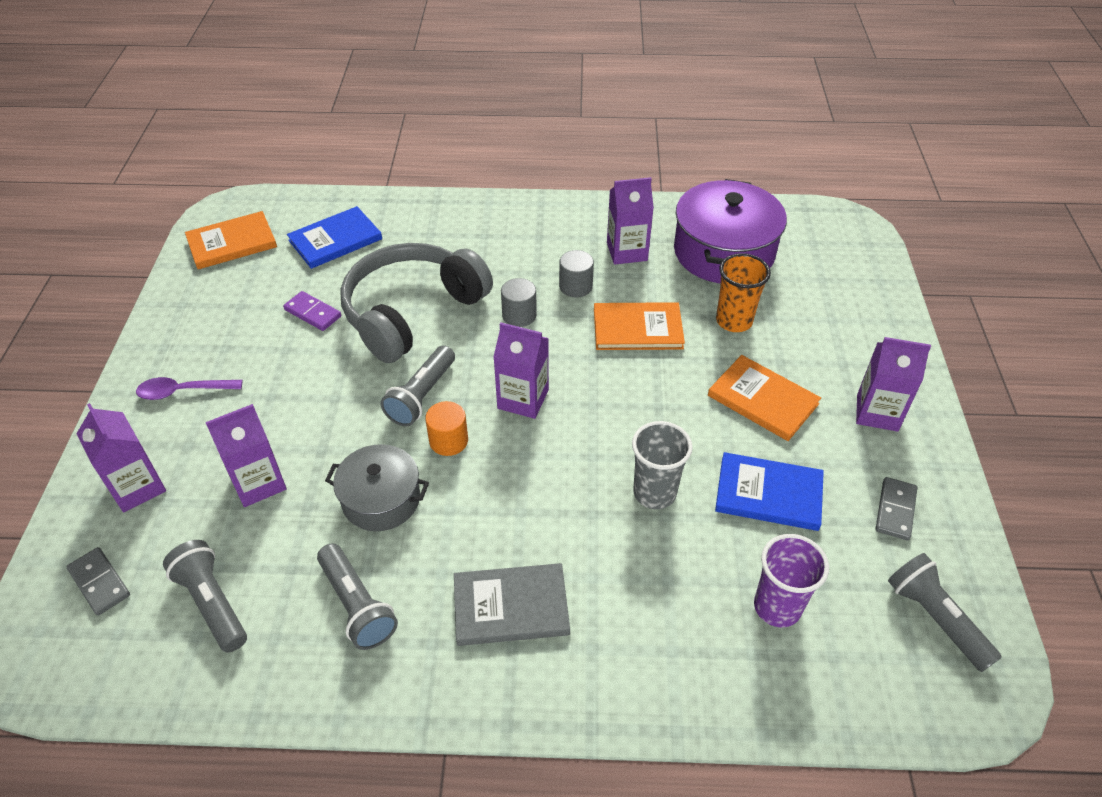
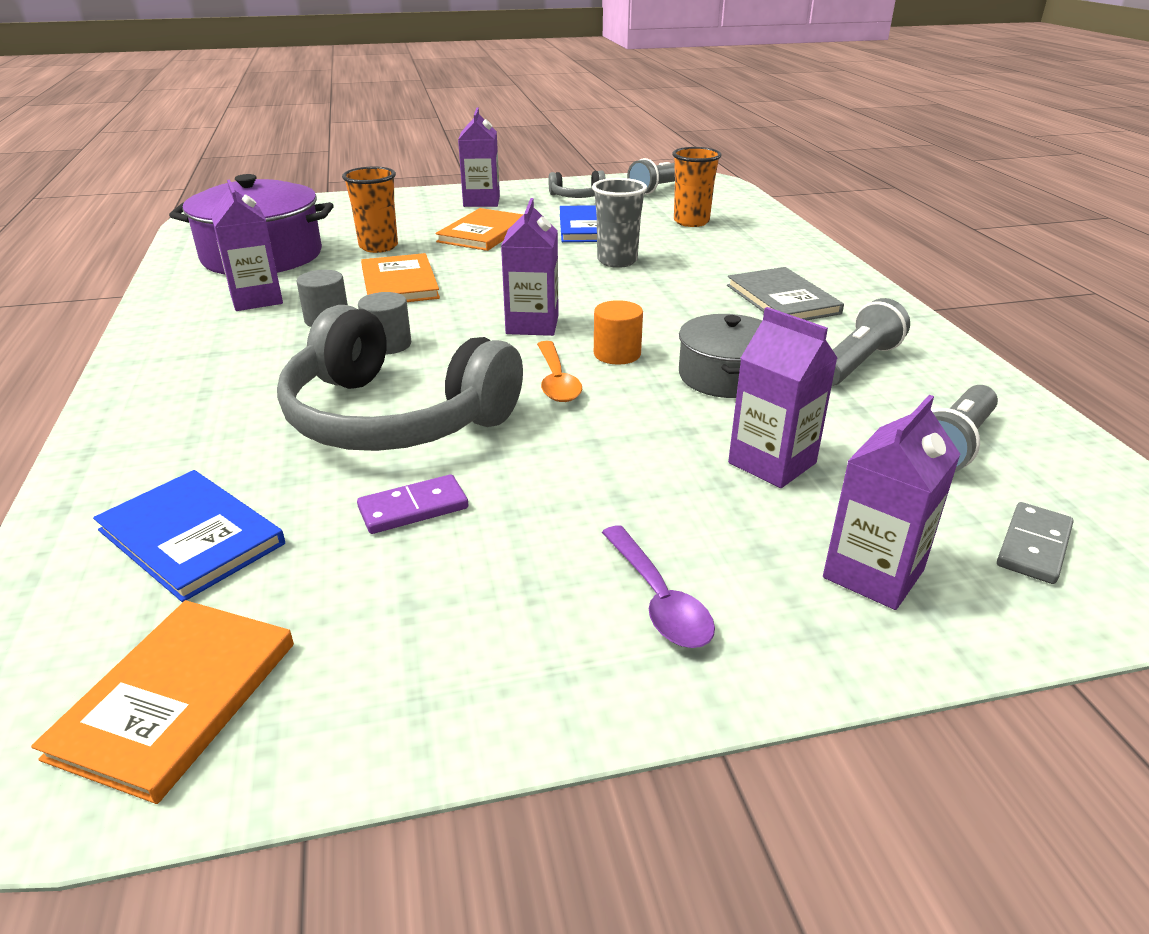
camera: 105 degrees left, 15 degrees down
(232, 243) = (176, 698): orange book -> orange book turned 60 degrees clockwise
(313, 313) = (413, 508): purple domino -> purple domino turned 45 degrees clockwise
(422, 396) = (557, 381): grey flashlight -> orange spoon
(777, 607) = (691, 222): purple cup -> orange cup
(895, 510) = (578, 196): grey domino -> grey headphones

